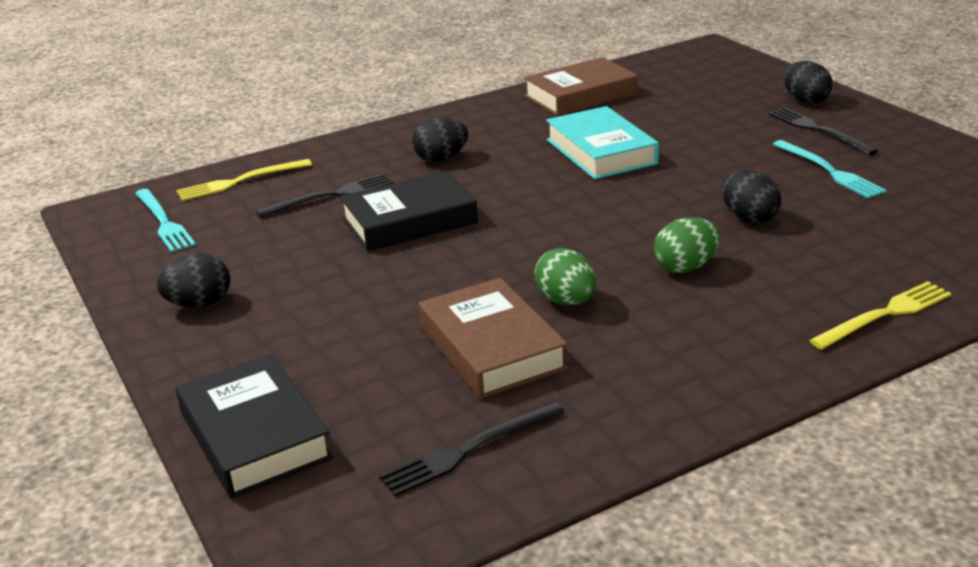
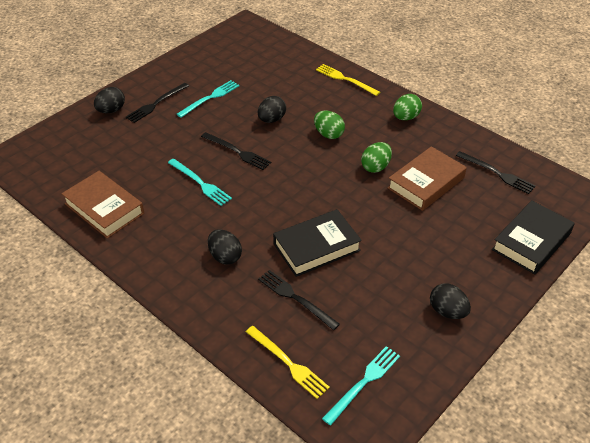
camera: 110 degrees left, 15 degrees up
(409, 220) = (316, 247): black book -> black book turned 75 degrees counterclockwise
(600, 151) = (200, 183): turquoise book -> turquoise fork
(665, 182) = (237, 152): none -> black fork
(717, 368) = (405, 117): none -> green egg

